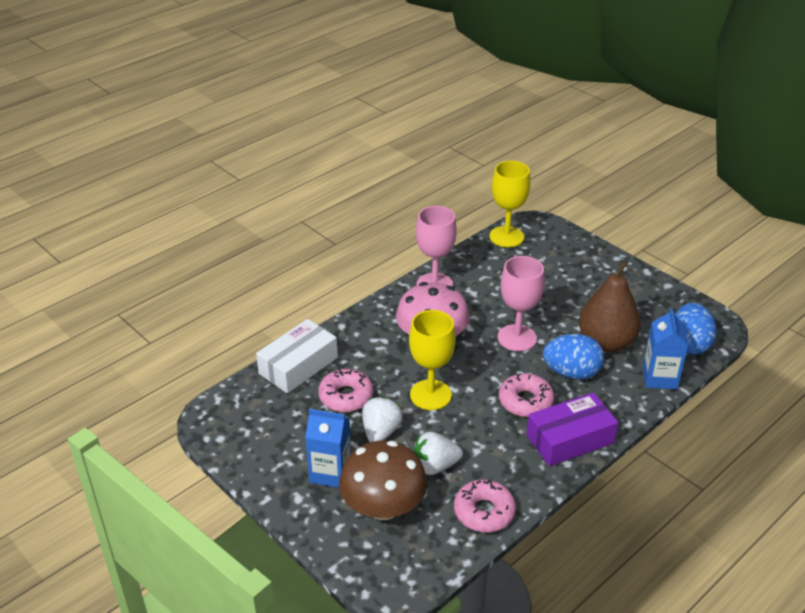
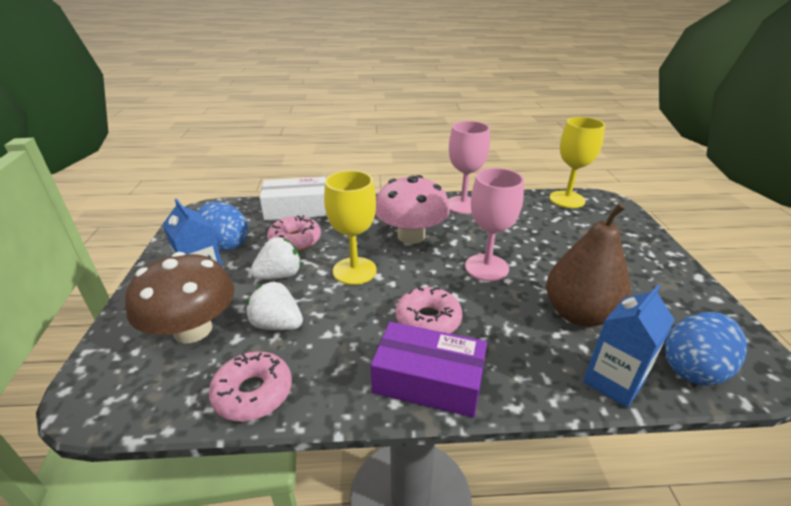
camera: 40 degrees right, 5 degrees down
(571, 373) = (507, 321): blue egg -> blue egg (225, 244)

